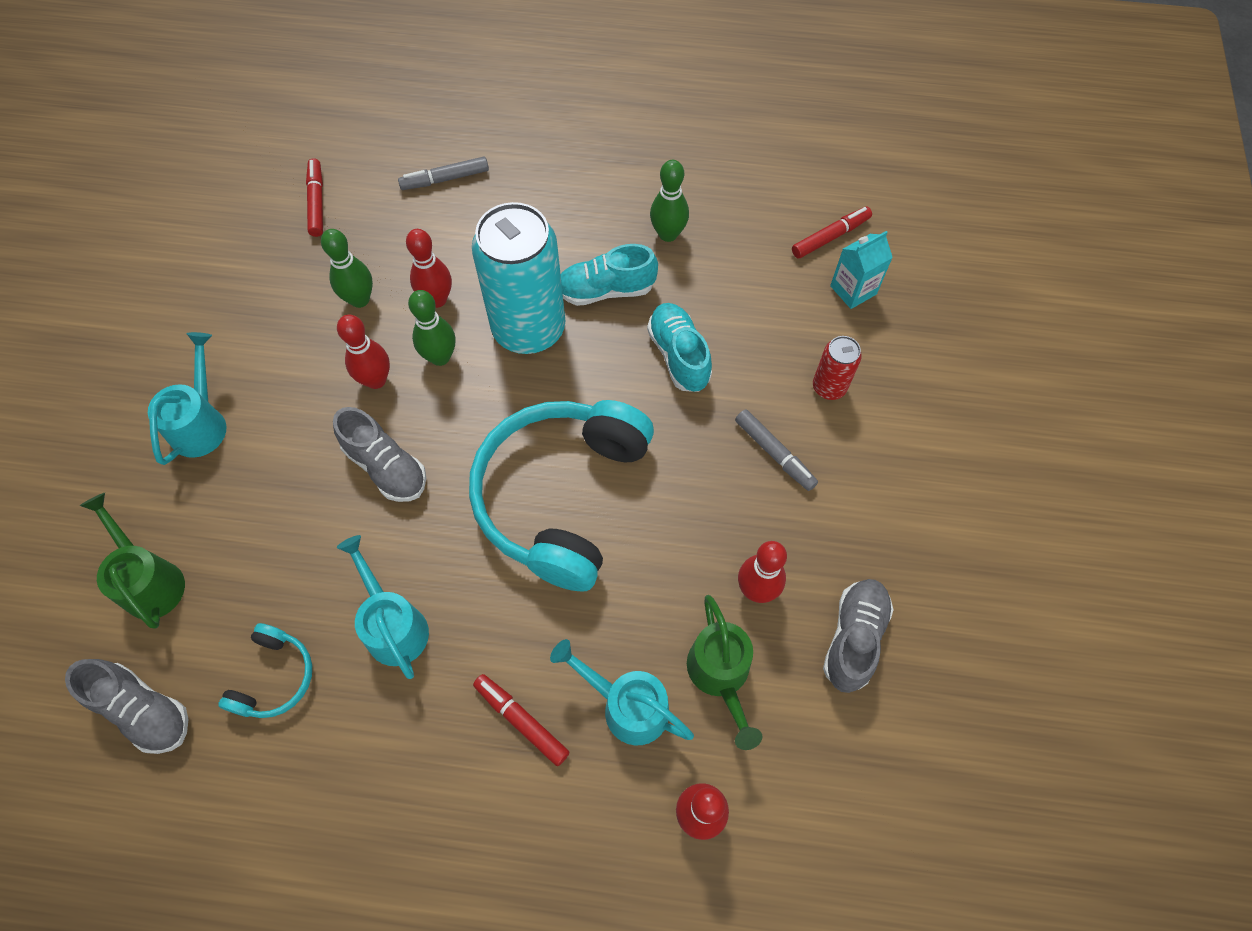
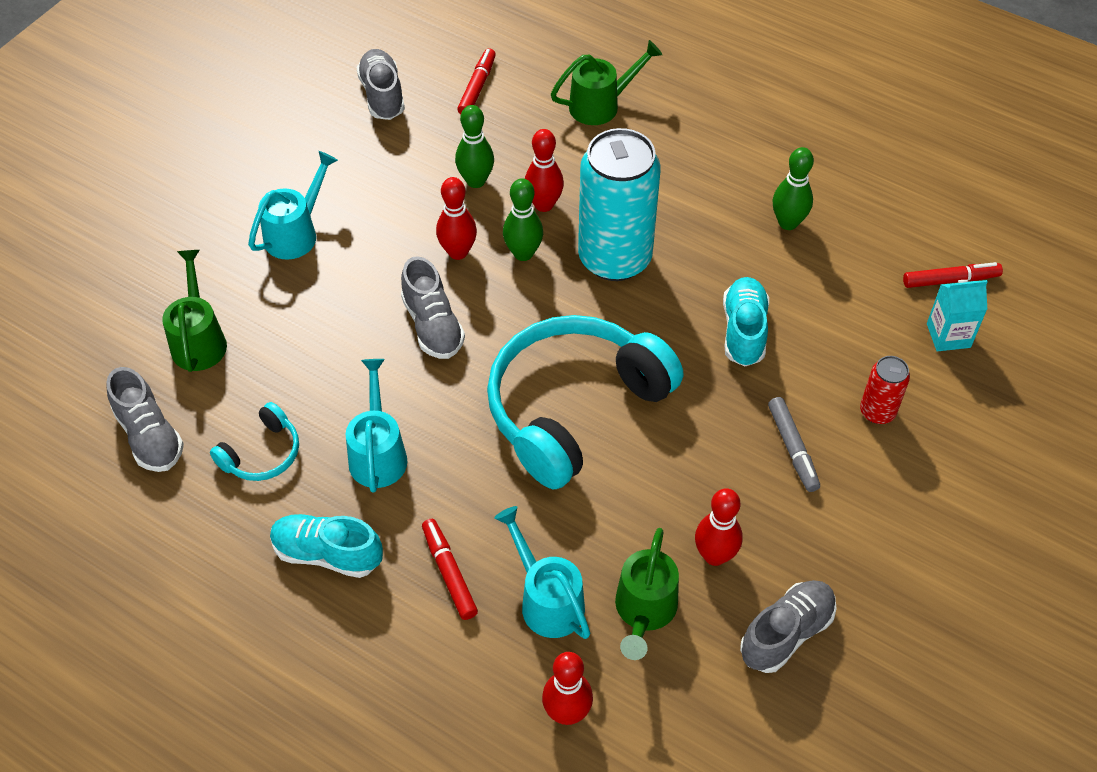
camera: 25 degrees right, 10 degrees down
(225, 244) = (382, 95): none -> grey shoe
(445, 179) = (601, 105): grey marker -> green watering can
(606, 290) = (703, 251): turquoise shoe -> turquoise shoe (327, 554)

